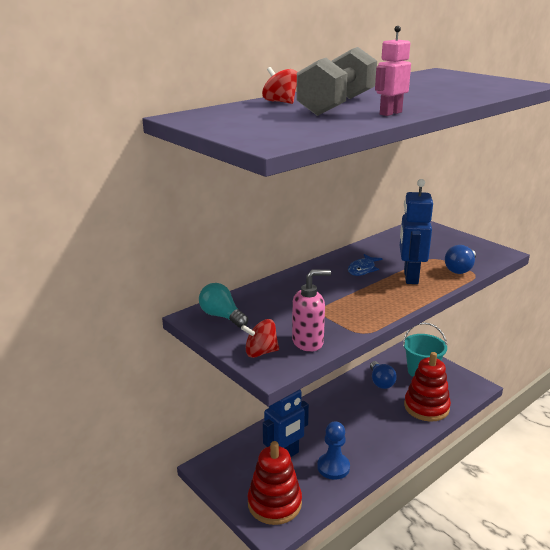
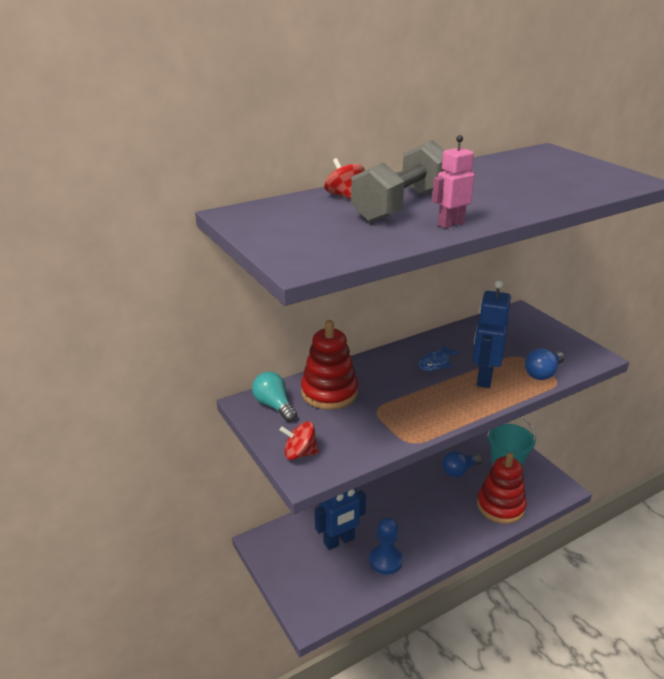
camera: 10 degrees right, 5 degrees up
(274, 503) = (317, 591): red stacking toy -> red stacking toy (329, 392)
(308, 342) = (351, 447): pink soap dispenser -> none
(381, 382) = (459, 471): blue light bulb -> blue light bulb turned 60 degrees clockwise

